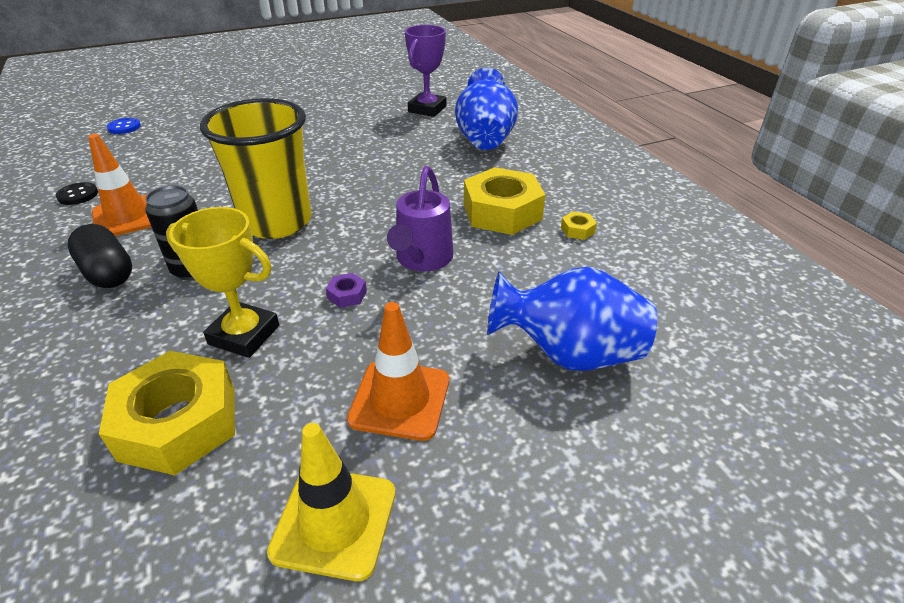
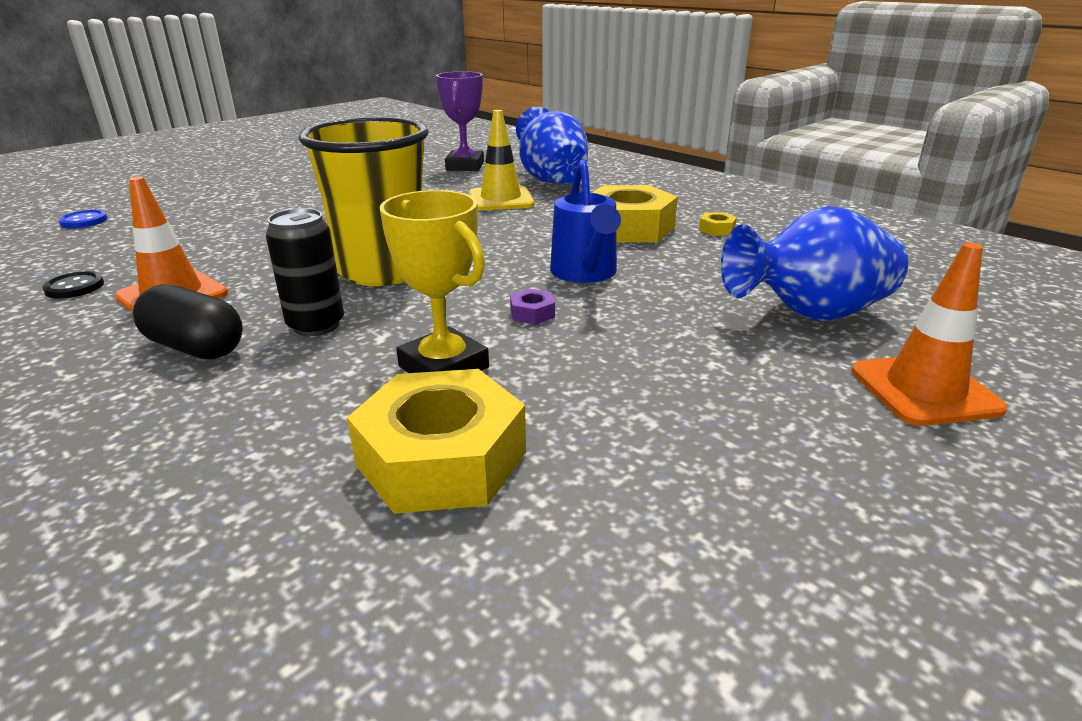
camera: 20 degrees left, 10 degrees down
(244, 335) = (443, 367): yellow trophy -> yellow trophy turned 45 degrees clockwise
(334, 521) = (724, 494): yellow traffic cone -> yellow traffic cone (501, 199)
(400, 399) = (683, 381): orange traffic cone -> orange traffic cone (924, 390)
(422, 260) = (585, 274): purple watering can -> blue watering can

